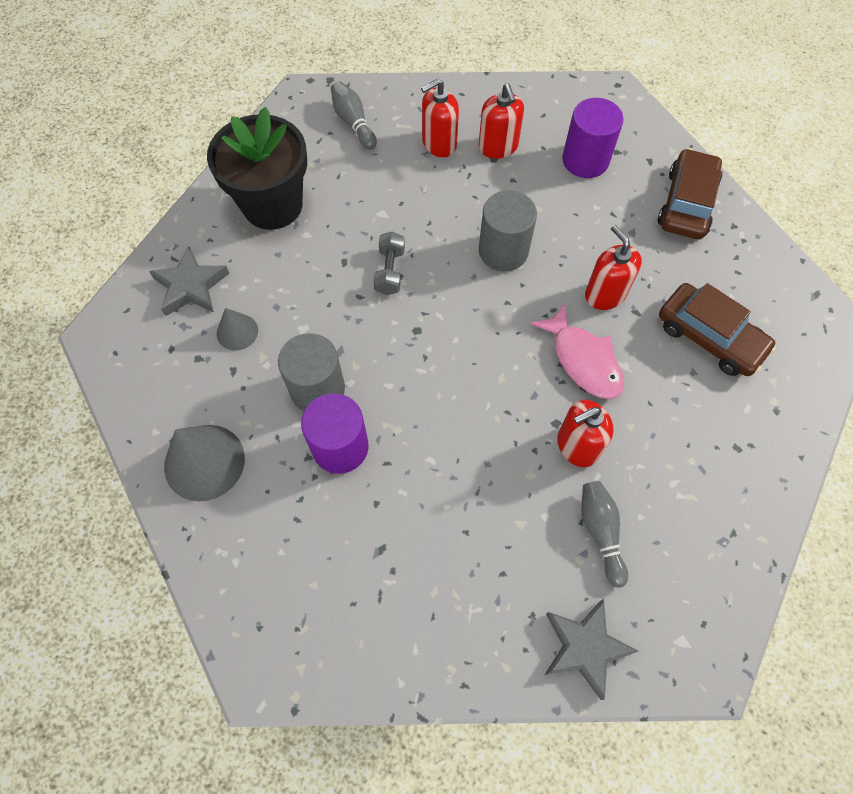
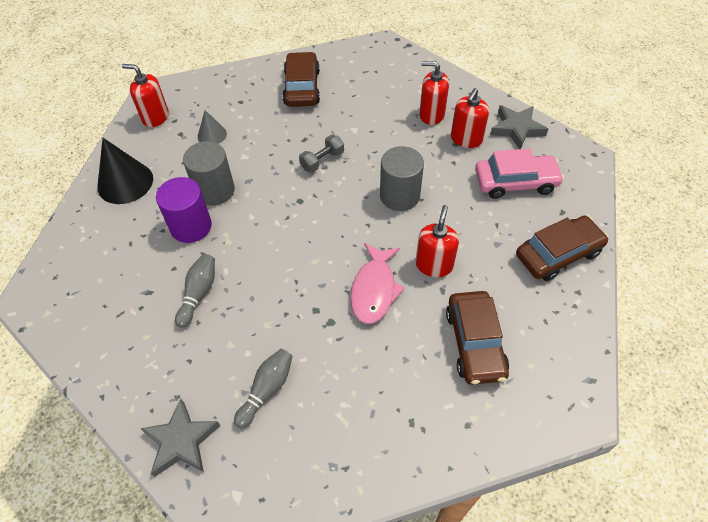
camera: 45 degrees right, 10 degrees down
(191, 286) = (217, 99): grey star -> grey star (516, 129)
(204, 462) = (125, 182): grey cone -> black cone
(272, 205) = (302, 87): black flower pot -> brown car
(353, 122) = (395, 74): grey bowling pin -> grey bowling pin (198, 293)
(577, 446) = (312, 332): red soap dispenser -> red soap dispenser (155, 117)
(585, 160) = (515, 182): purple cylinder -> pink car

